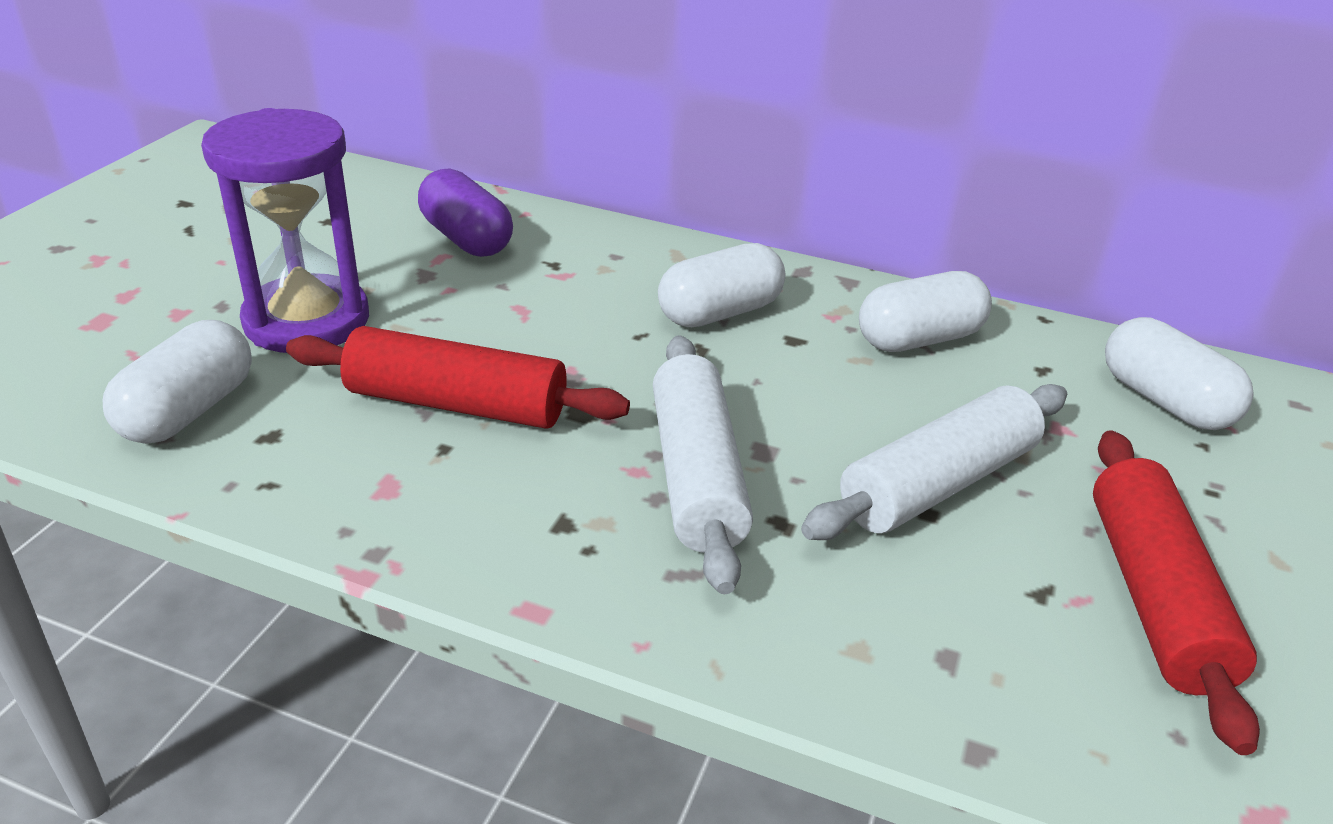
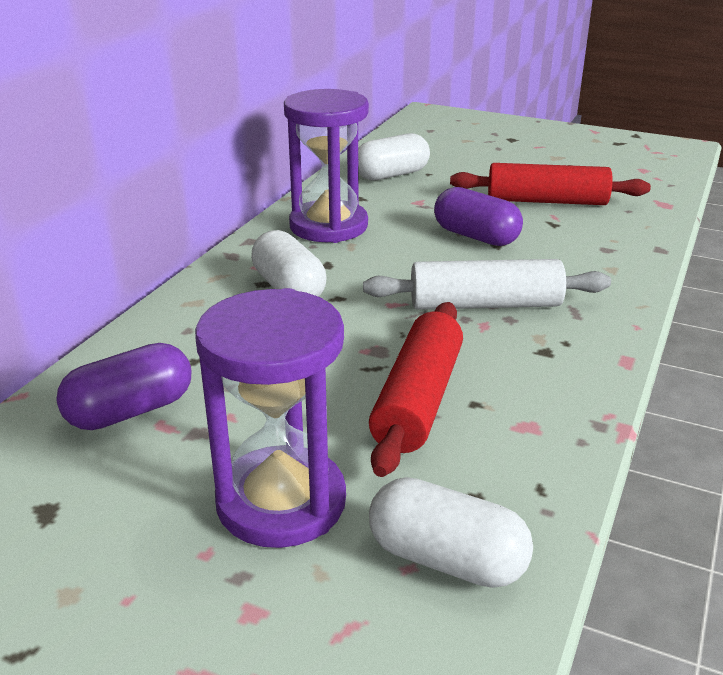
camera: 85 degrees left, 5 degrees down
(919, 339) = (328, 226): white capsule -> purple hourglass
(938, 484) = (476, 236): white rolling pin -> purple capsule

